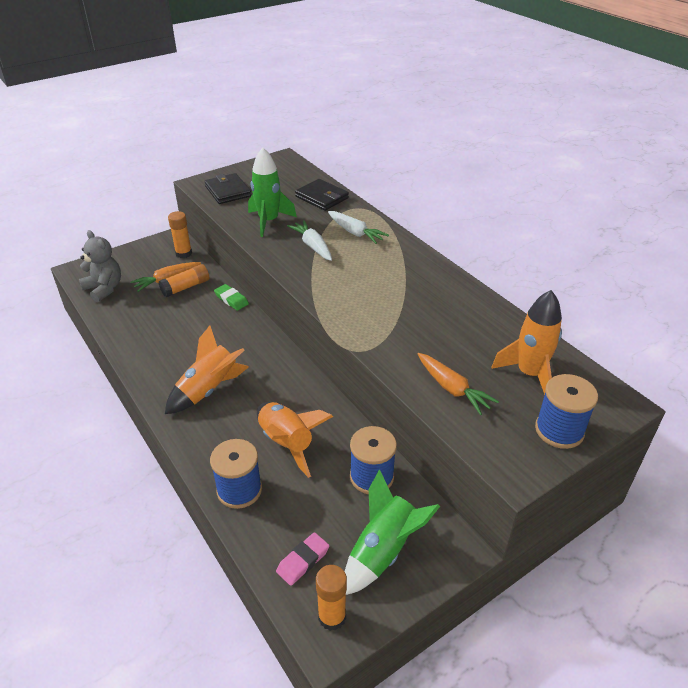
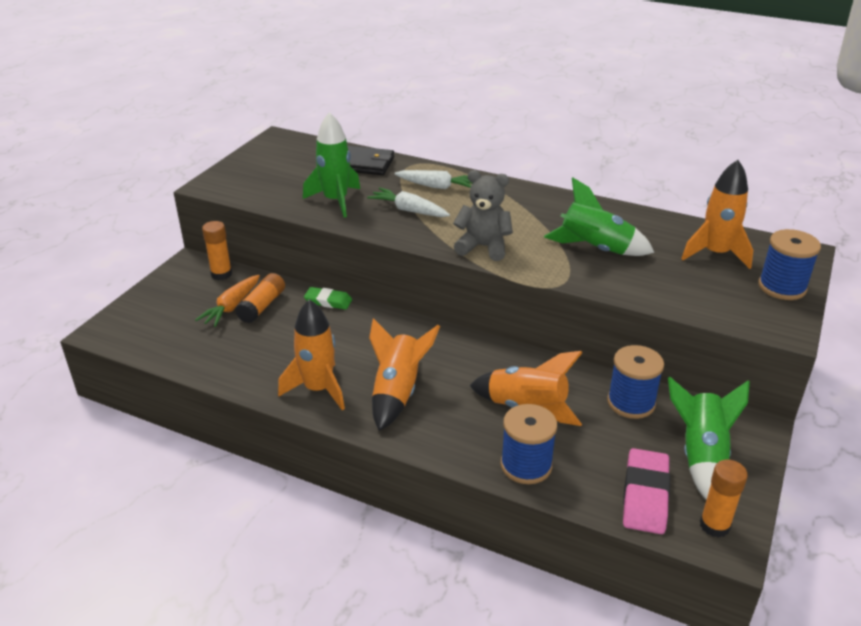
camera: 30 degrees left, 5 degrees down
(104, 289) = (162, 339): grey teddy bear -> grey teddy bear (483, 247)
(161, 365) = (318, 389): none -> orange rocket
(228, 191) = (254, 184): black wallet -> none
(303, 561) = (645, 495): pink eraser -> pink eraser, size x1.59
(424, 330) = (595, 249): none -> green rocket
(452, 389) = (670, 287): orange carrot -> none

